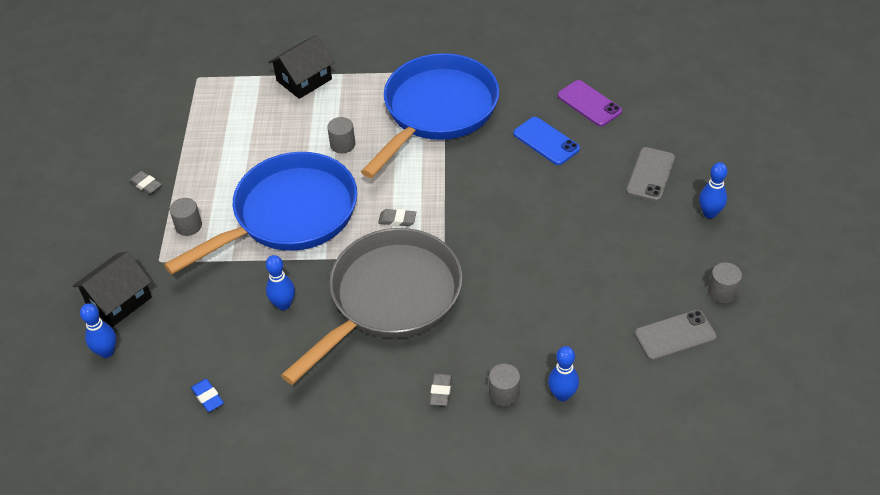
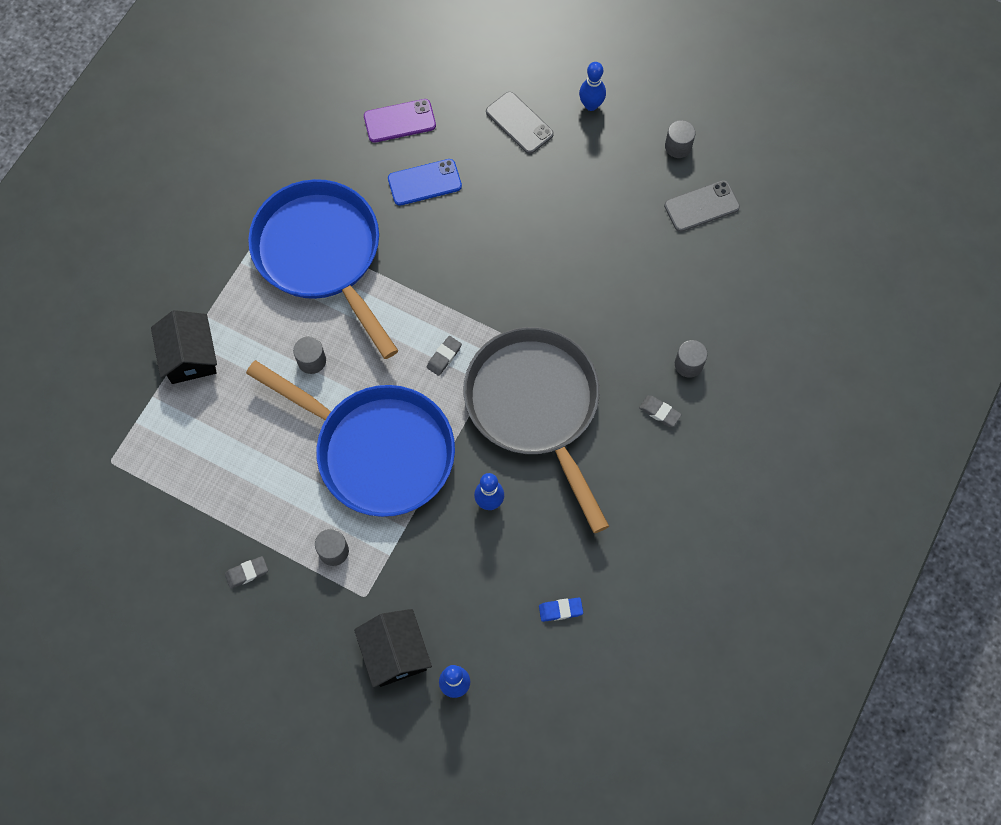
camera: 65 degrees left, 20 degrees up
(289, 215) = (377, 450): blue pan -> blue pan turned 135 degrees clockwise
(562, 395) = (713, 321): blue bowling pin -> none
(675, 335) = (701, 206): grey phone -> grey phone turned 60 degrees clockwise

